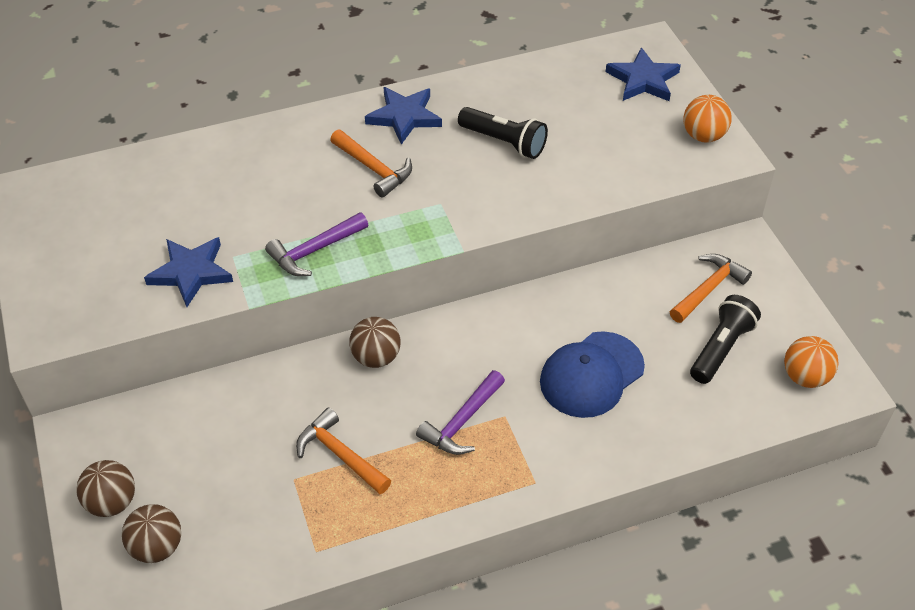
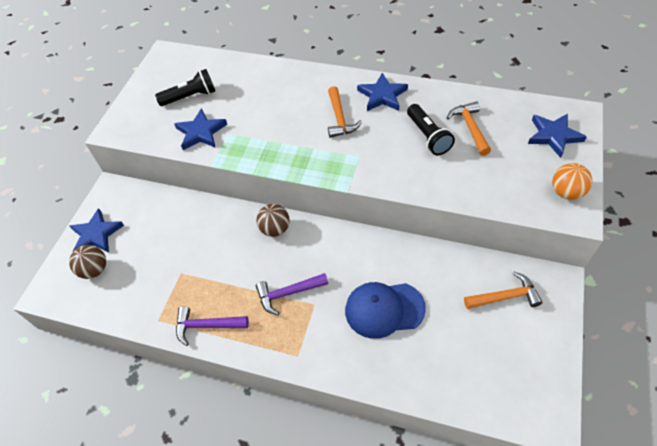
camera: 40 degrees right, 5 degrees up
(112, 502) = (96, 234): brown ball -> blue star
(314, 251) = (269, 151): purple hammer -> purple hammer (206, 326)
(340, 454) = (212, 273): orange hammer -> orange hammer (470, 128)
(721, 348) = (481, 341): black flashlight -> black flashlight (190, 97)
(805, 377) = (525, 396): orange ball -> none

